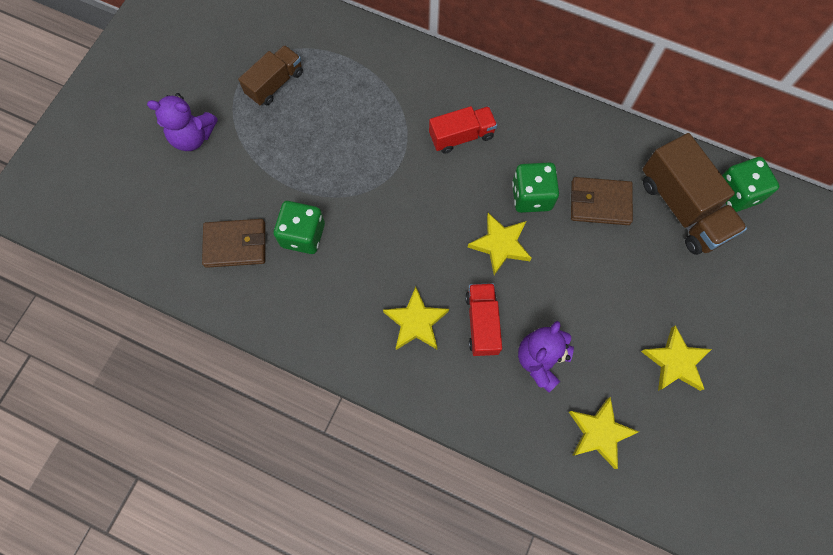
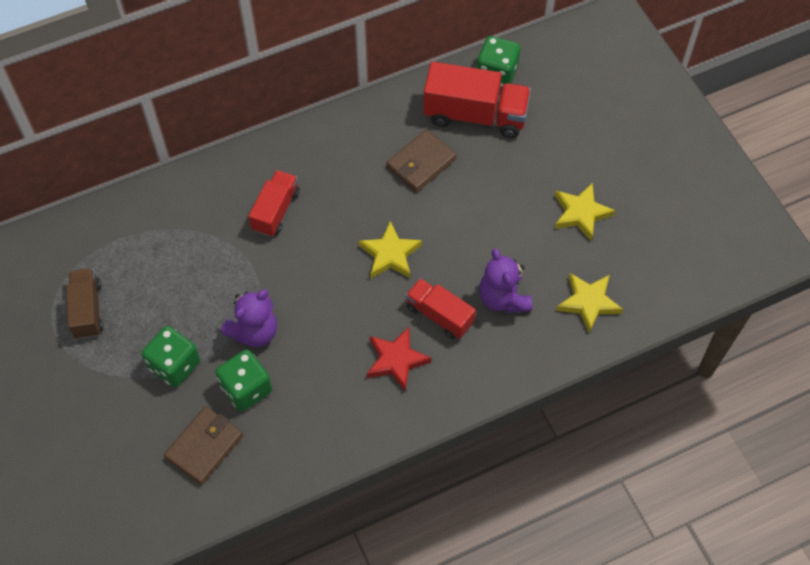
camera: 50 degrees left, 10 degrees down
(193, 137) = (70, 410): purple teddy bear -> purple teddy bear (254, 331)
(416, 322) = (396, 360): yellow star -> red star
(531, 196) = (372, 203): green dice -> green dice (174, 365)
(682, 208) = (475, 115): brown truck -> red truck

